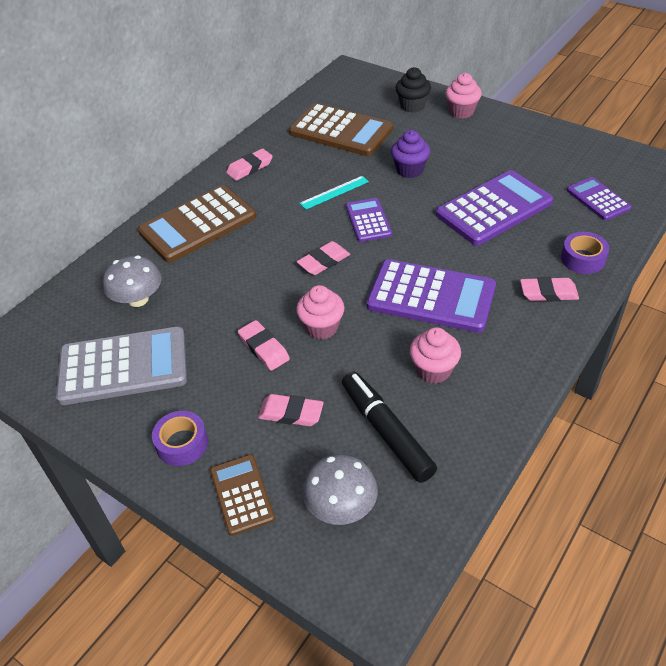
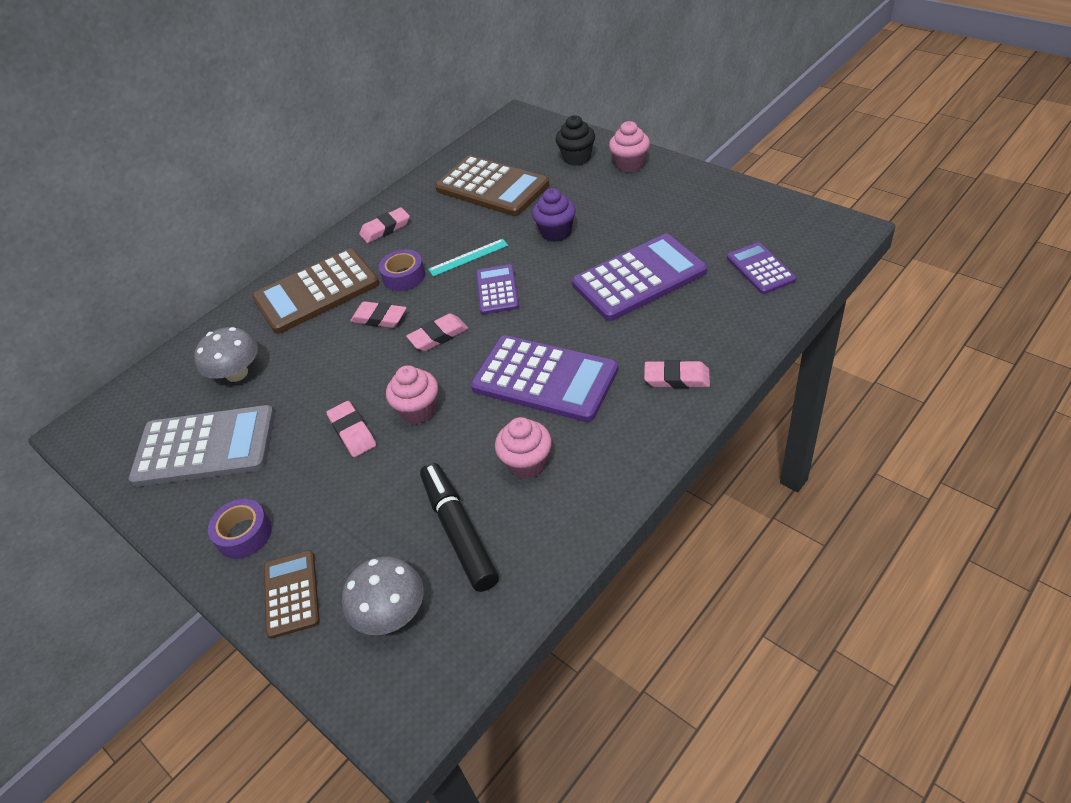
camera: 10 degrees right, 0 degrees up
(291, 413) = (363, 506): pink eraser -> pink eraser (379, 318)
(583, 259) = (726, 339): purple tape -> purple tape (404, 276)

